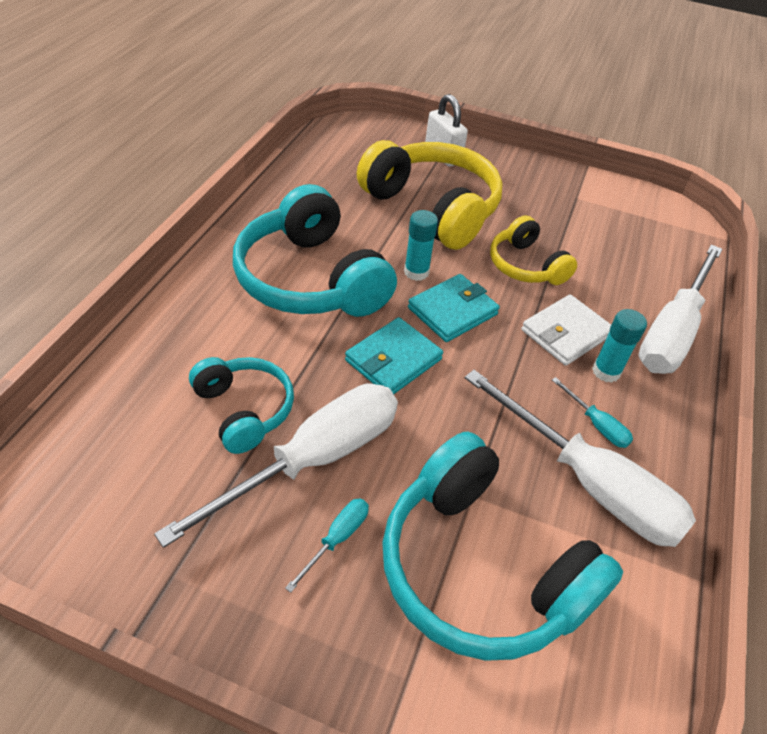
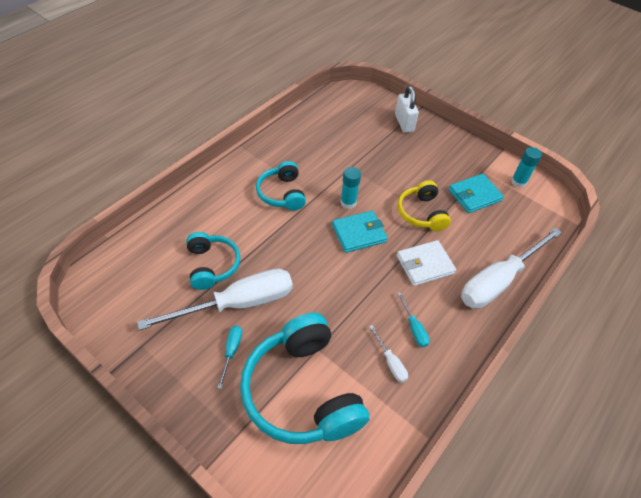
camera: 20 degrees right, 5 degrees up
(311, 279) = (282, 193): turquoise headphones -> turquoise headphones, size x0.56
(337, 539) = (231, 351): turquoise screwdriver -> turquoise screwdriver turned 45 degrees counterclockwise
(393, 360) = (308, 256): turquoise wallet -> turquoise wallet (474, 195)
(432, 208) = (379, 160): yellow headphones -> none
(589, 483) = (390, 362): white screwdriver -> white screwdriver, size x0.41
(606, 371) = (438, 296): turquoise glue stick -> turquoise glue stick (518, 182)

